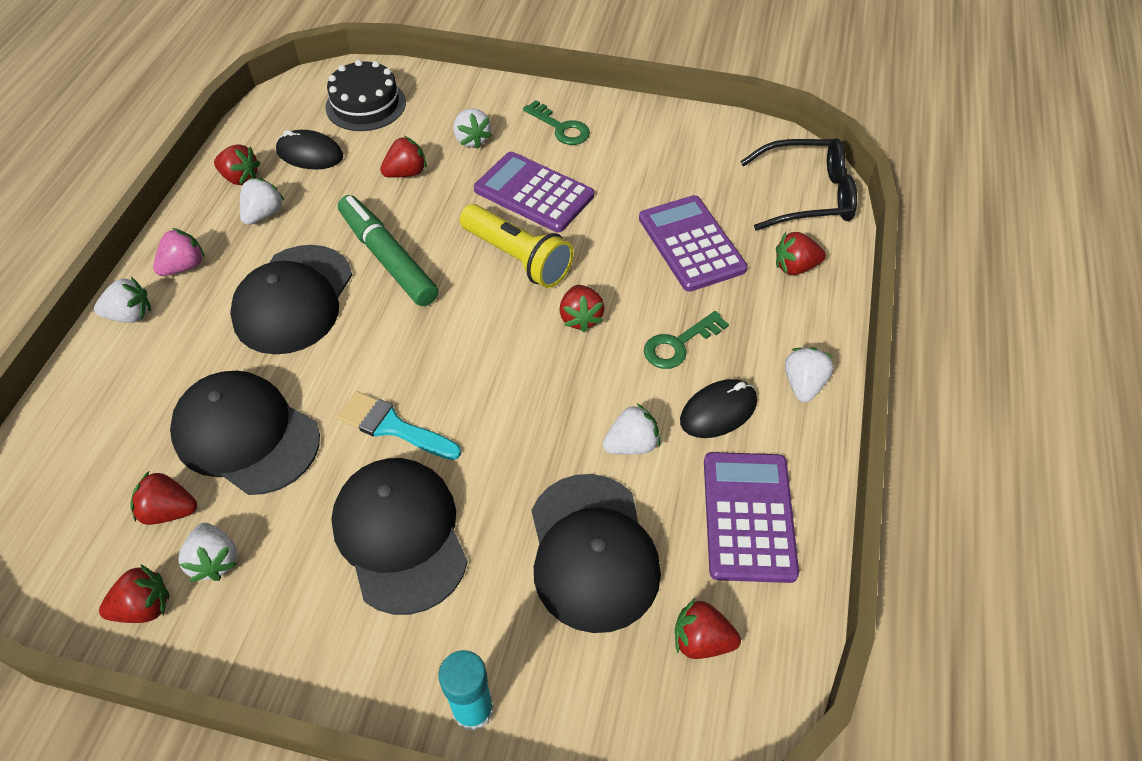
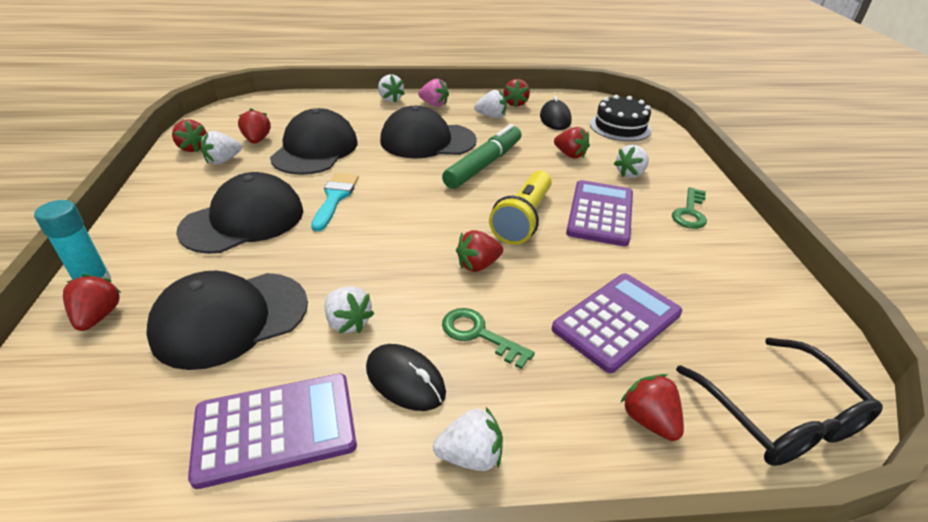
camera: 70 degrees right, 15 degrees down
(701, 640) = (129, 412): red strawberry -> red strawberry (98, 316)

